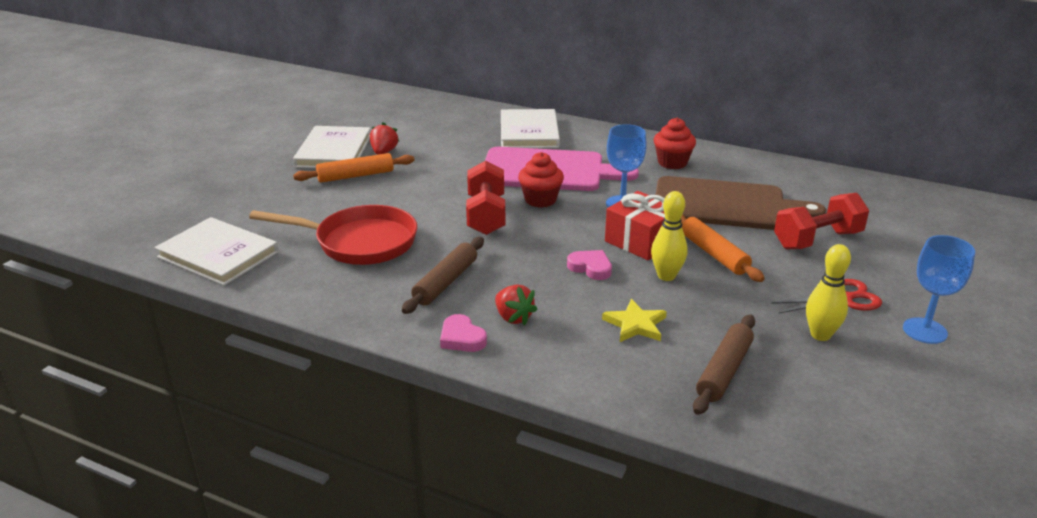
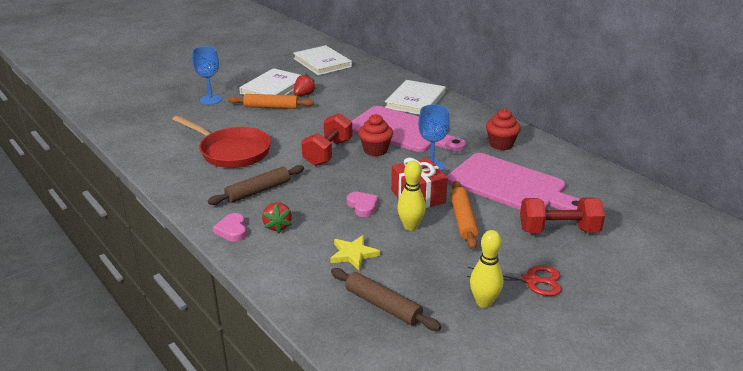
camera: 25 degrees right, 0 degrees up
(218, 255) = (145, 139): white book -> white book (322, 63)
(724, 371) = (383, 305): brown rolling pin -> brown rolling pin turned 75 degrees clockwise
(725, 205) = (510, 185): brown cutting board -> pink cutting board
(924, 331) = (575, 325): blue goblet -> blue goblet (210, 100)

